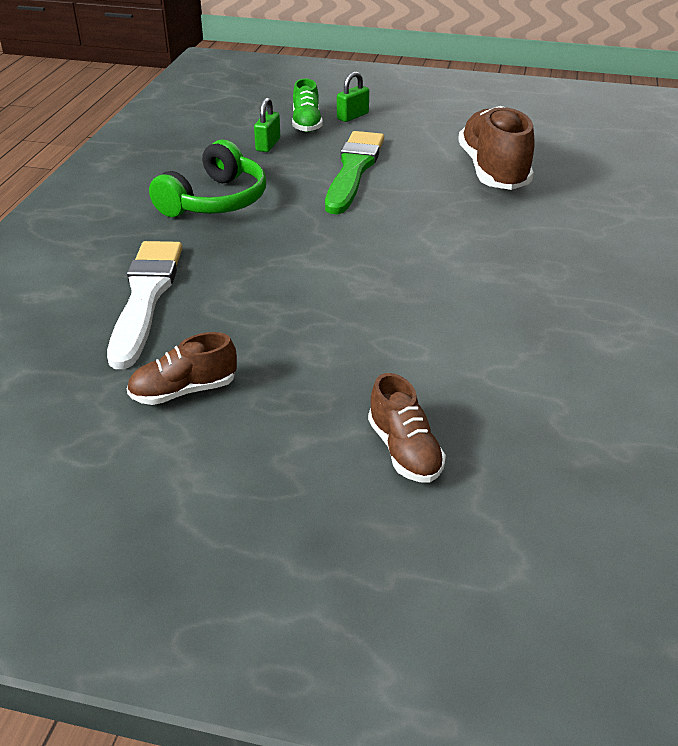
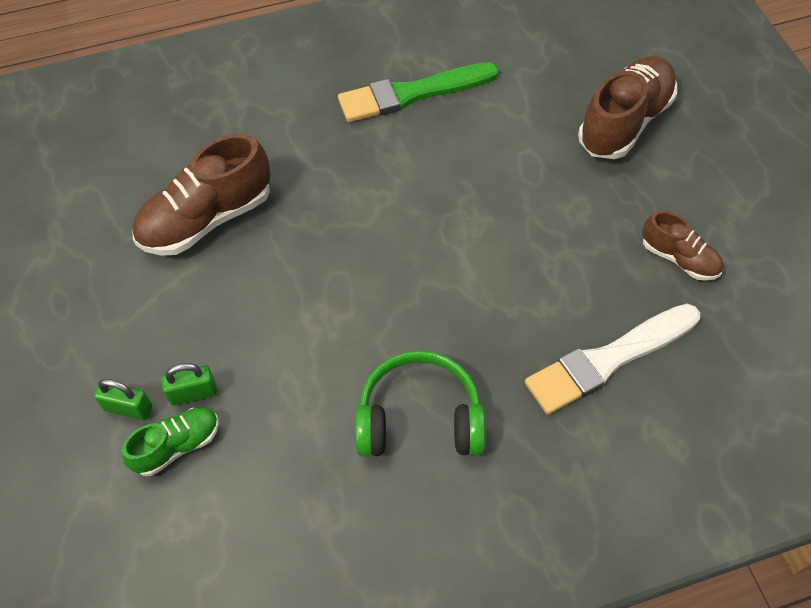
camera: 120 degrees left, 20 degrees up
(268, 145) = (259, 452): green padlock -> green padlock (193, 393)
(354, 170) = (273, 333): green brush -> green brush (412, 94)
(404, 450) = (624, 122): brown shoe -> brown shoe, size x1.78

